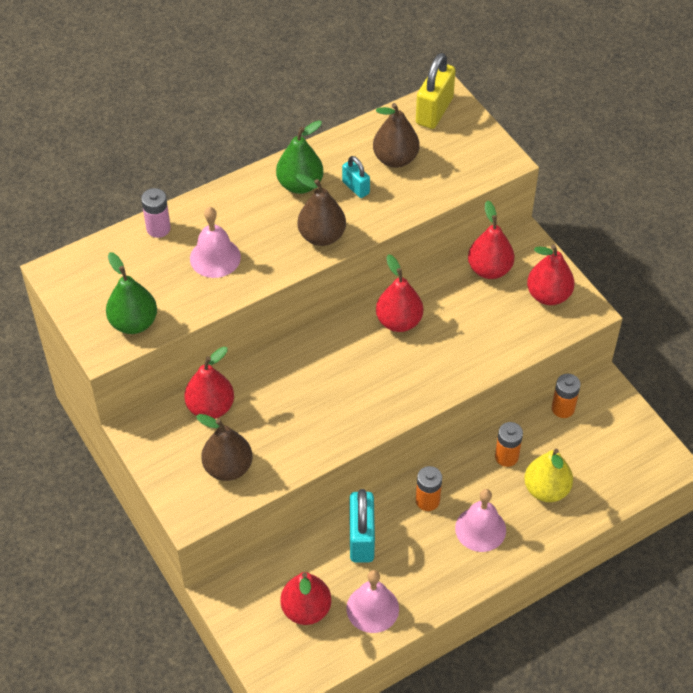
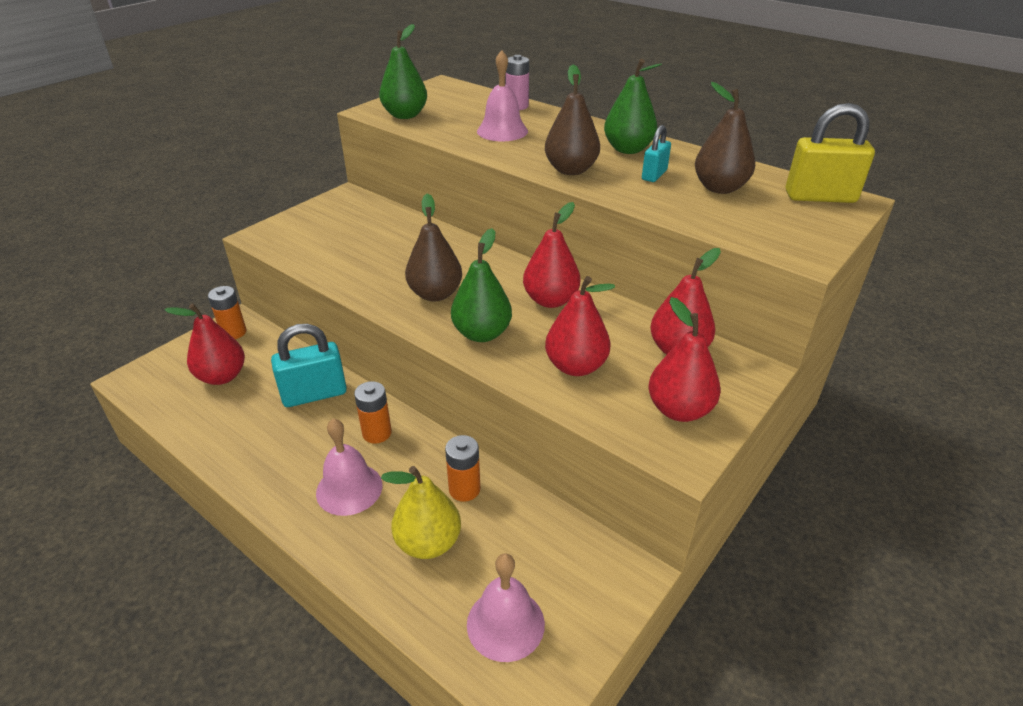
camera: 70 degrees right, 15 degrees down
(210, 407) = (384, 221): red pear -> red pear (576, 366)
(228, 467) = (318, 242): brown pear -> brown pear (435, 294)
(372, 608) = (226, 422): pink bell -> pink bell (505, 624)
(424, 378) = (482, 333): none -> green pear
(563, 408) = (567, 531): orange battery -> orange battery (233, 332)

